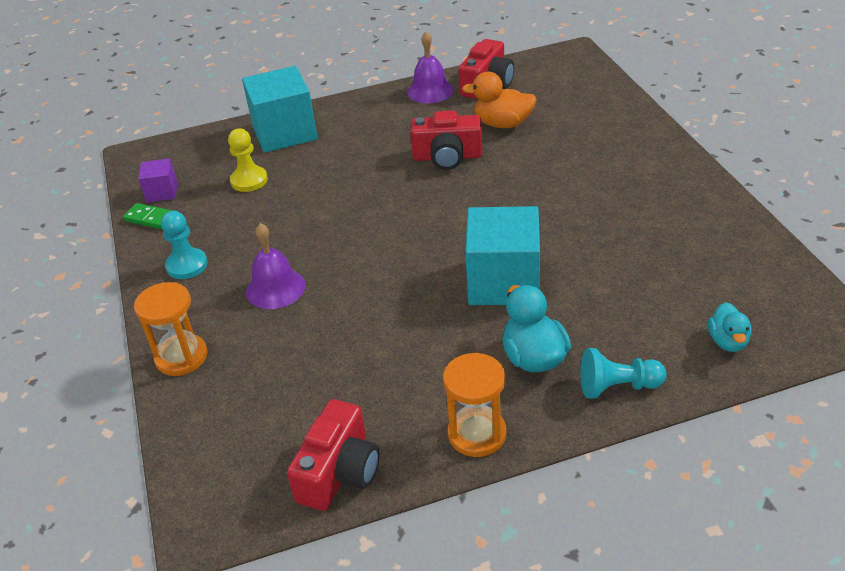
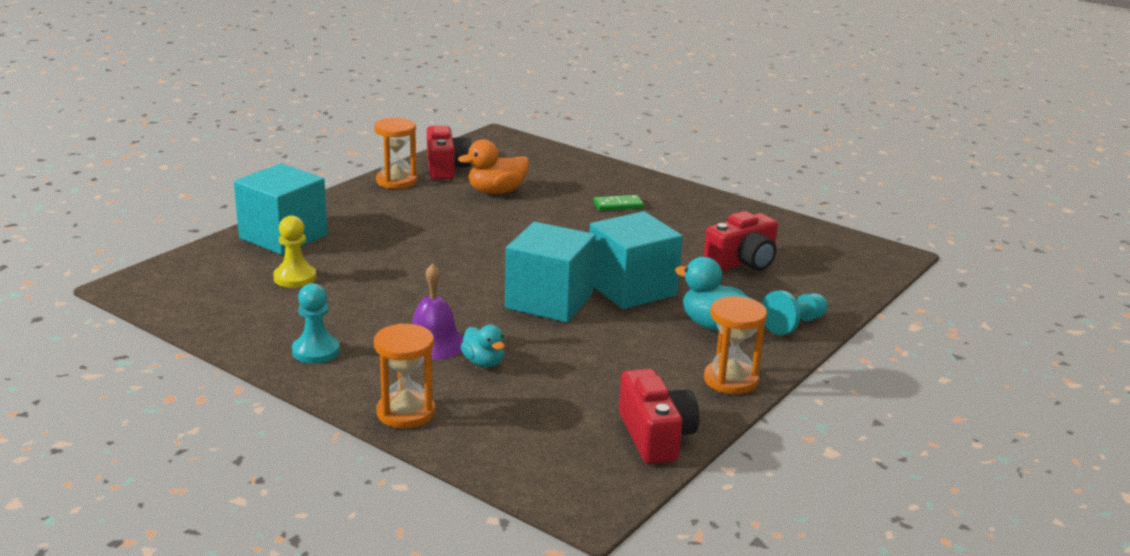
camera: 40 degrees left, 15 degrees down
(150, 218) = (221, 329): green domino -> green domino (618, 205)
(162, 192) = (204, 307): purple cube -> none
(415, 272) = (549, 301): none -> turquoise cube
(430, 91) = (396, 181): purple bell -> orange hourglass
(447, 157) = (475, 222): red camera -> red camera (742, 262)
(728, 341) = (834, 280): turquoise duck -> turquoise duck (483, 362)

